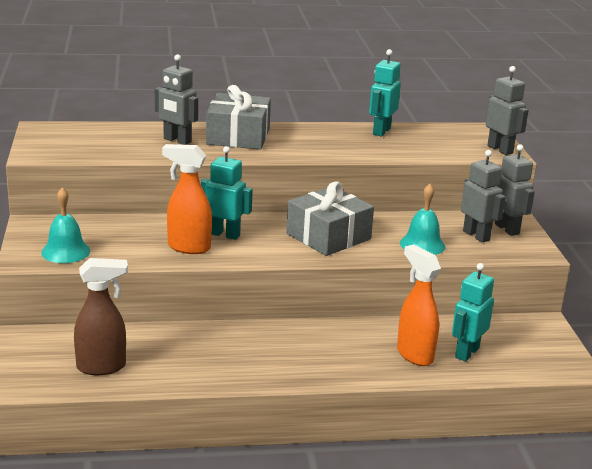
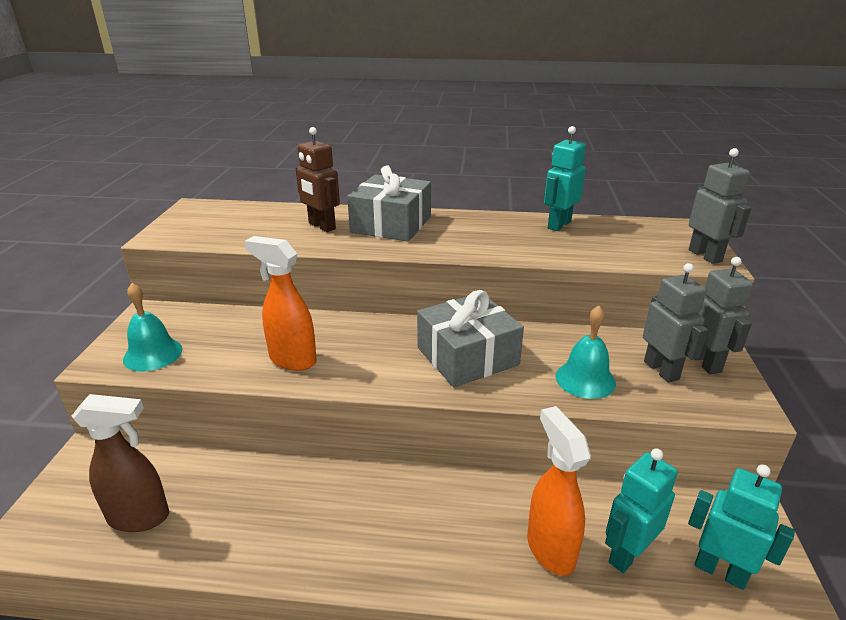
camera: 15 degrees right, 5 degrees up
(177, 140) = (321, 226): grey robot -> brown robot
(224, 234) = (344, 343): turquoise robot -> turquoise robot (720, 571)

